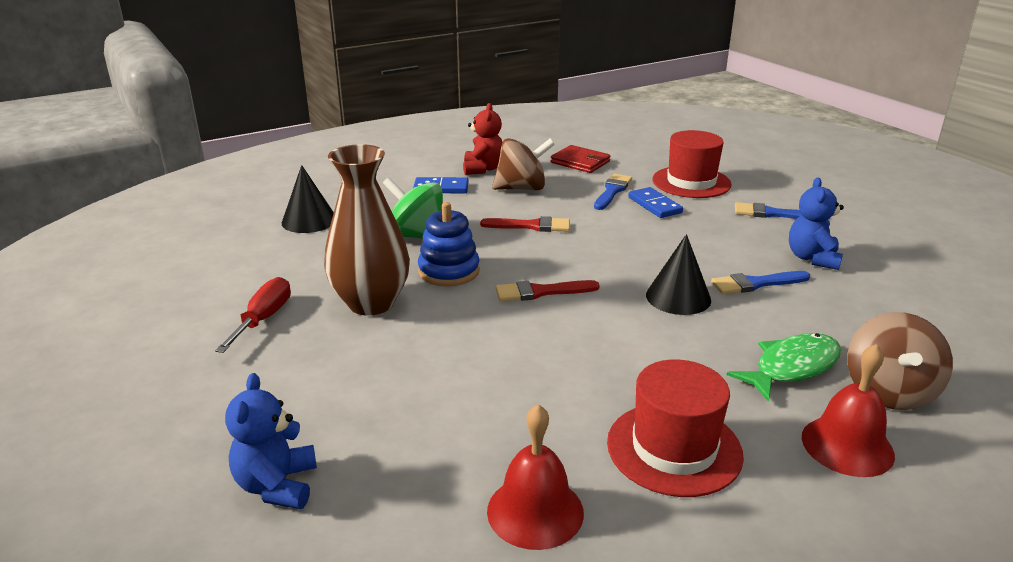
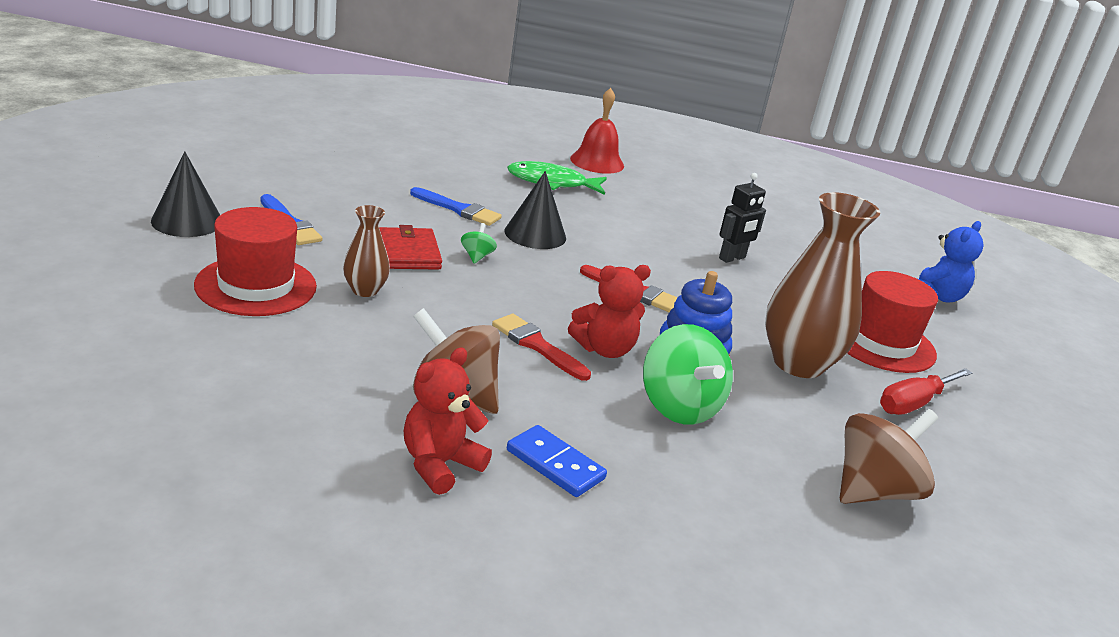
camera: 145 degrees left, 0 degrees up
(309, 220) = (799, 515): black cone -> black cone (187, 221)
(497, 243) = (604, 349): none -> red teddy bear
(525, 383) = (732, 258): none -> black robot
(535, 511) = (794, 224): red bell -> none
(580, 162) = (291, 389): red wallet -> red wallet (409, 253)
(612, 191) = (363, 329): blue brush -> none
(655, 205) = (365, 290): blue domino -> brown vase
(663, 256) = (477, 256): none -> green spinning top
(674, 448) = (687, 202): red hat -> red hat (881, 342)
(812, 258) = (371, 194): blue teddy bear -> none
(889, 392) = (526, 155): brown spinning top -> brown spinning top (874, 491)

